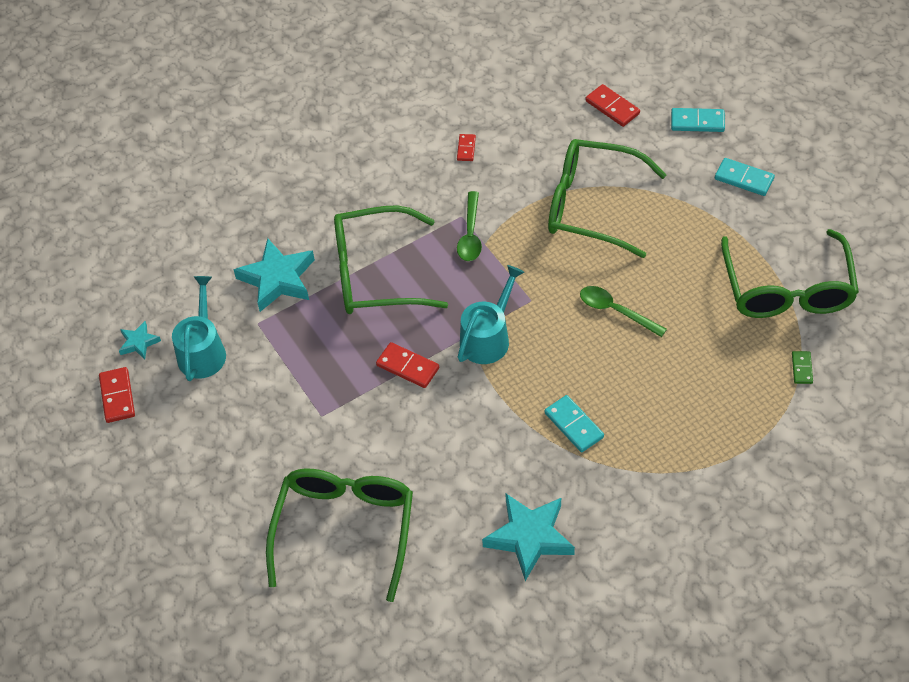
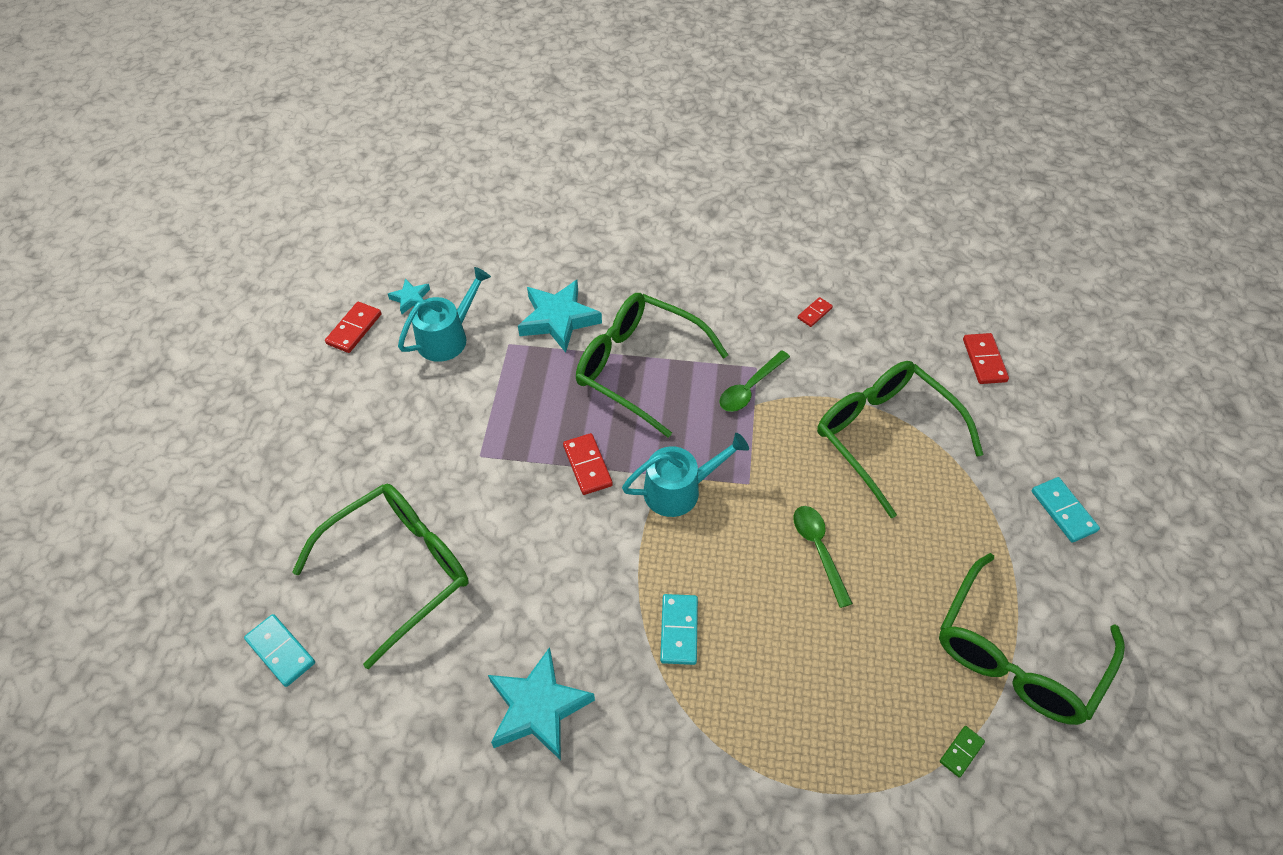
camera: 35 degrees right, 0 degrees up
(697, 122) = (1060, 426): turquoise domino -> turquoise domino (280, 651)

